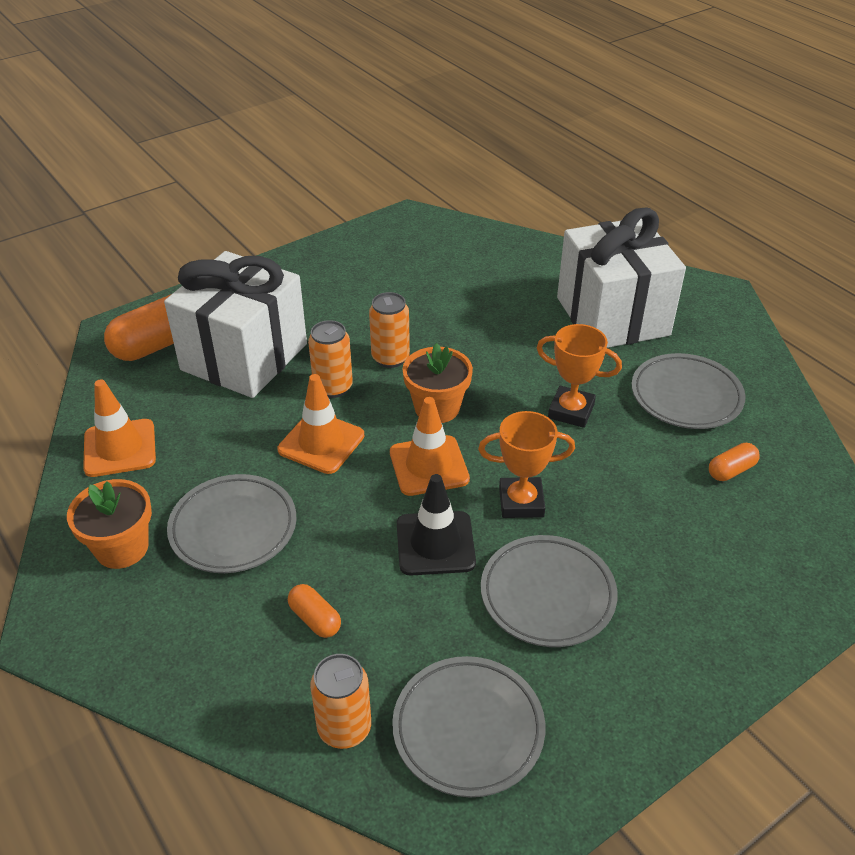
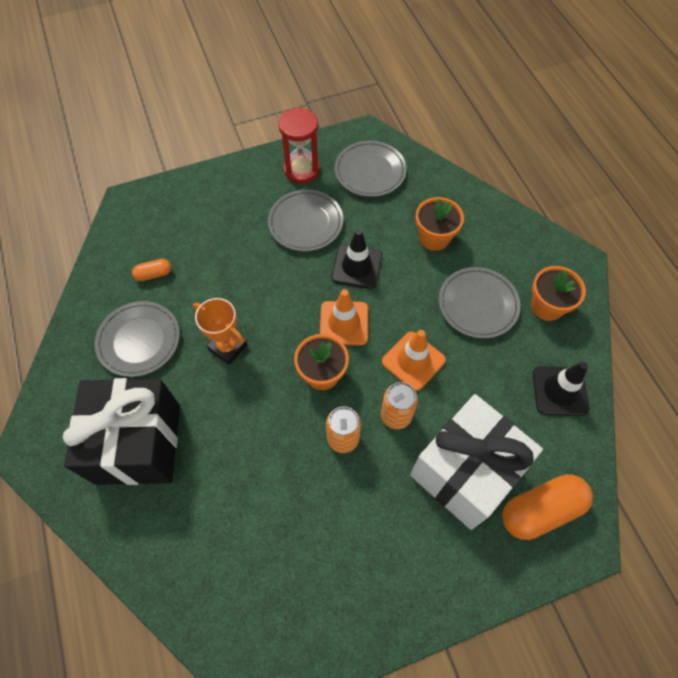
camera: 165 degrees left, 20 degrees up
(120, 448) = (559, 391): orange traffic cone -> black traffic cone
(315, 619) = (434, 238): orange capsule -> orange flower pot
(344, 728) = (427, 184): orange can -> none
(521, 502) = (295, 282): orange trophy -> none
(605, 700) = (302, 170): none -> red hourglass
(612, 316) = (138, 443): white gift -> black gift

